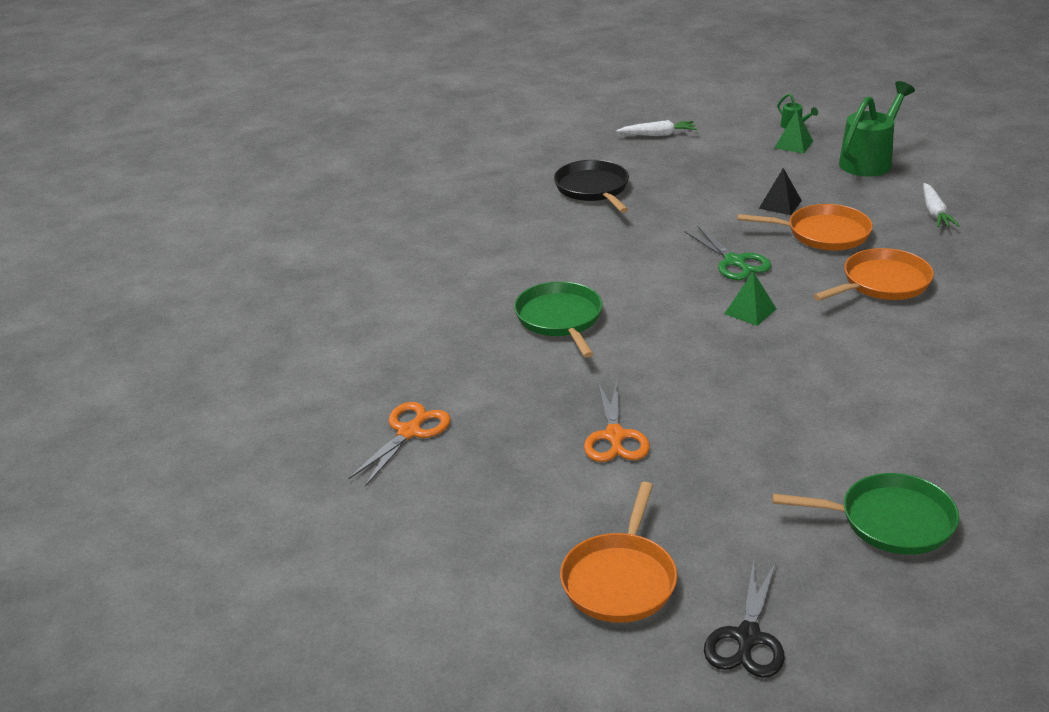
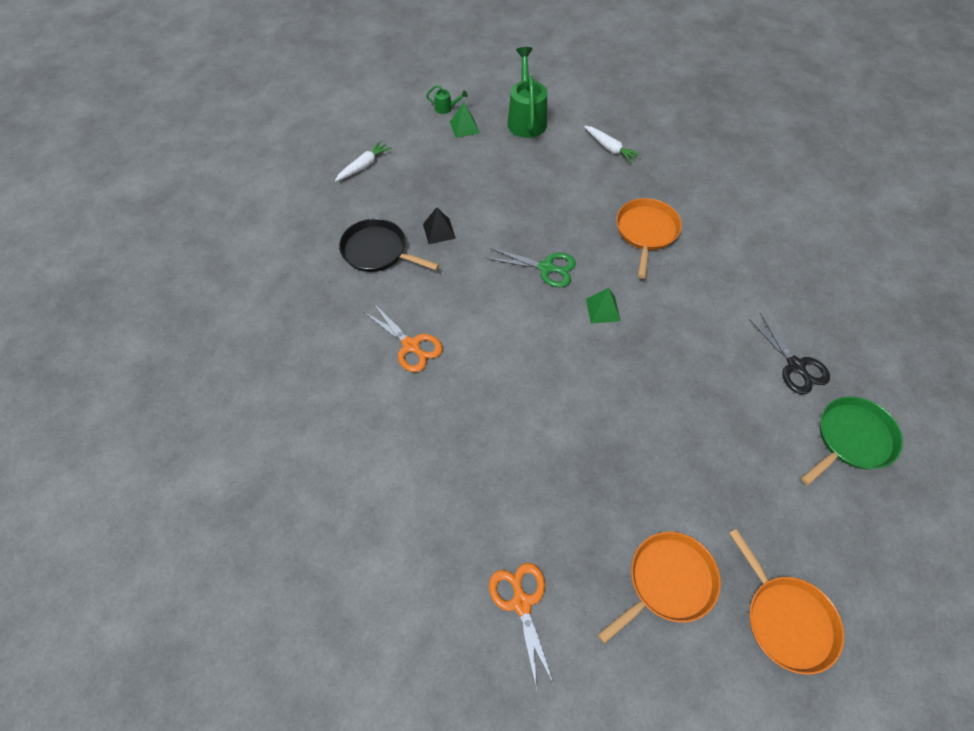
camera: 45 degrees left, 25 degrees up
(560, 319) = (497, 403): green pan -> none
(615, 437) = (650, 492): orange scissors -> orange scissors (411, 346)
(747, 638) = (890, 602): black scissors -> black scissors (796, 366)
(780, 204) = (516, 193): black pyramid -> black pyramid (439, 231)
(823, 233) = (569, 206): orange pan -> orange pan (668, 582)

